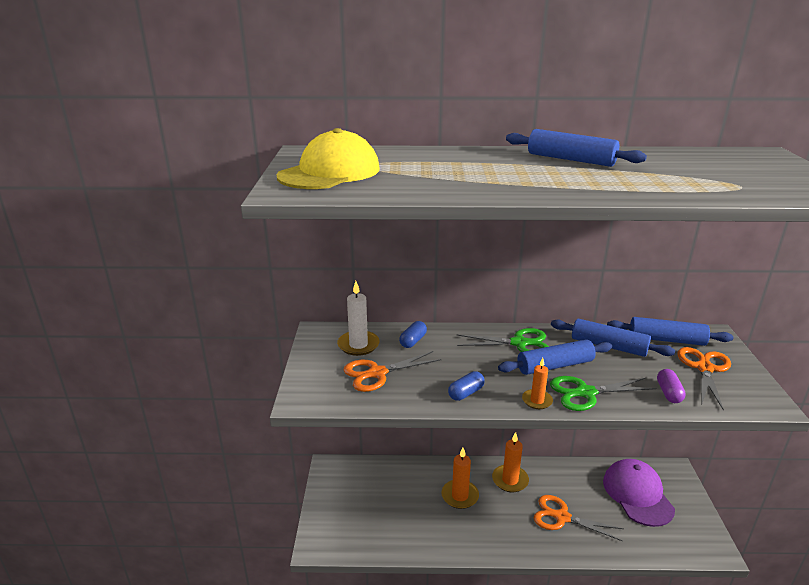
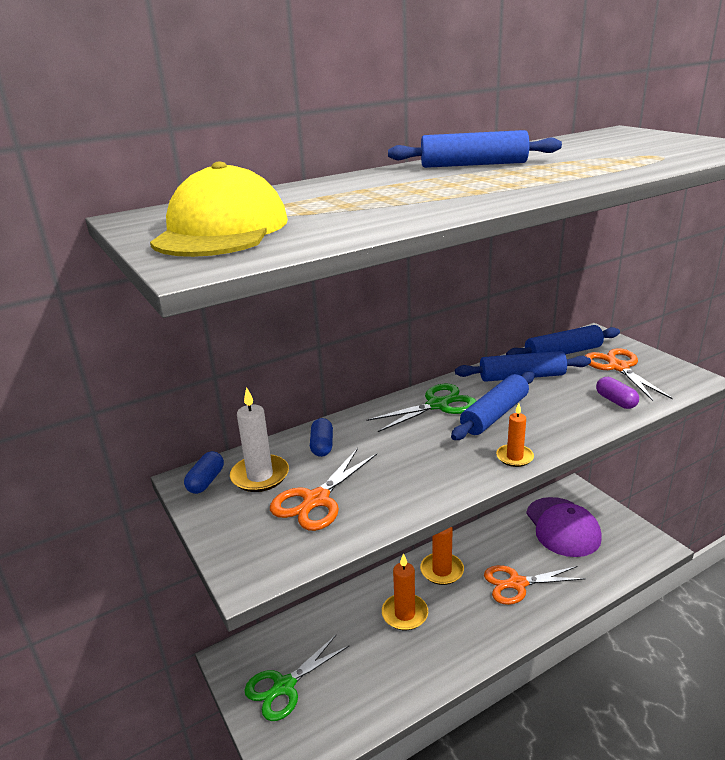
camera: 30 degrees left, 0 degrees up
(466, 393) = (438, 480): blue capsule -> blue capsule (206, 481)
(586, 393) = (549, 430): green scissors -> green scissors (284, 686)
(637, 494) = (562, 527): purple cap -> purple cap turned 150 degrees counterclockwise

